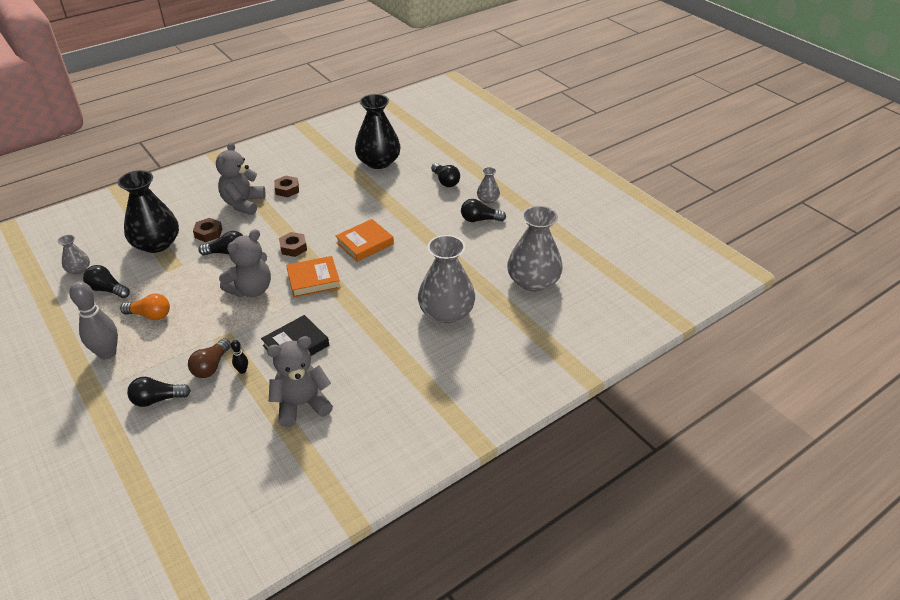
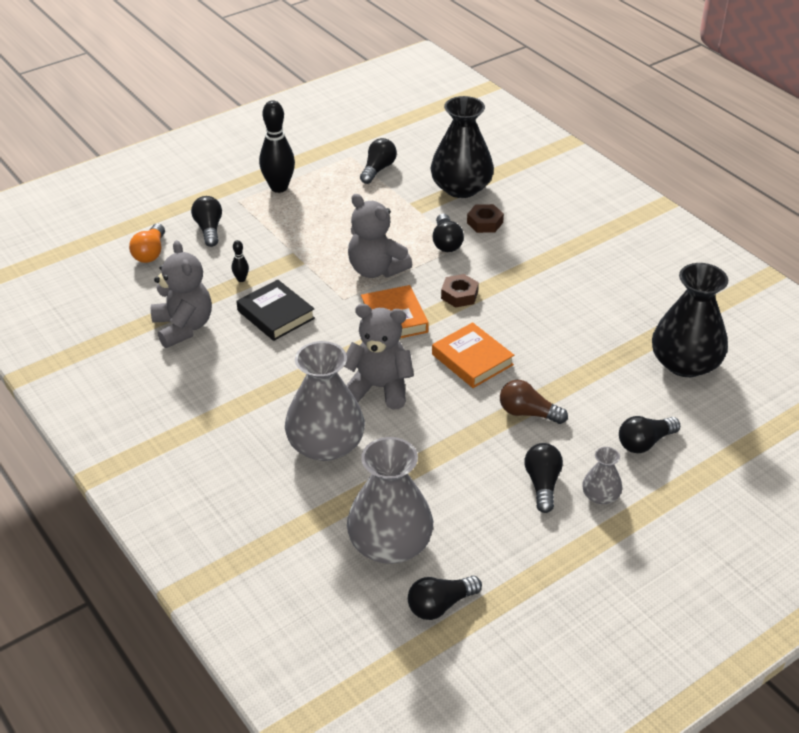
camera: 90 degrees right, 0 degrees up
(78, 269) = (412, 145): grey vase -> none
(107, 353) = (279, 187): grey bowling pin -> black bowling pin
(150, 315) = (335, 204): orange light bulb -> orange light bulb (150, 253)
(211, 366) = (251, 257): brown light bulb -> brown light bulb (528, 413)
(243, 203) = (551, 242): grey teddy bear -> grey teddy bear (379, 388)
(287, 189) = (591, 277): brown nut -> none
(577, 261) = (440, 605): none -> black light bulb

